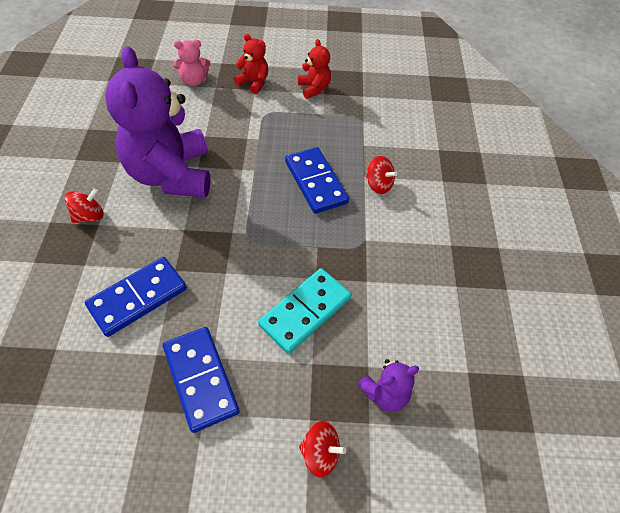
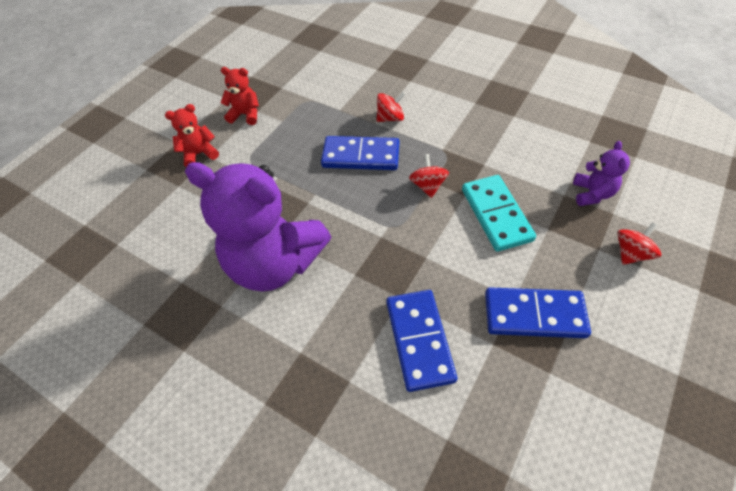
camera: 55 degrees left, 0 degrees up
(89, 216) = (282, 358): red spinning top -> red spinning top (427, 186)
(194, 81) = (153, 200): pink teddy bear -> none

